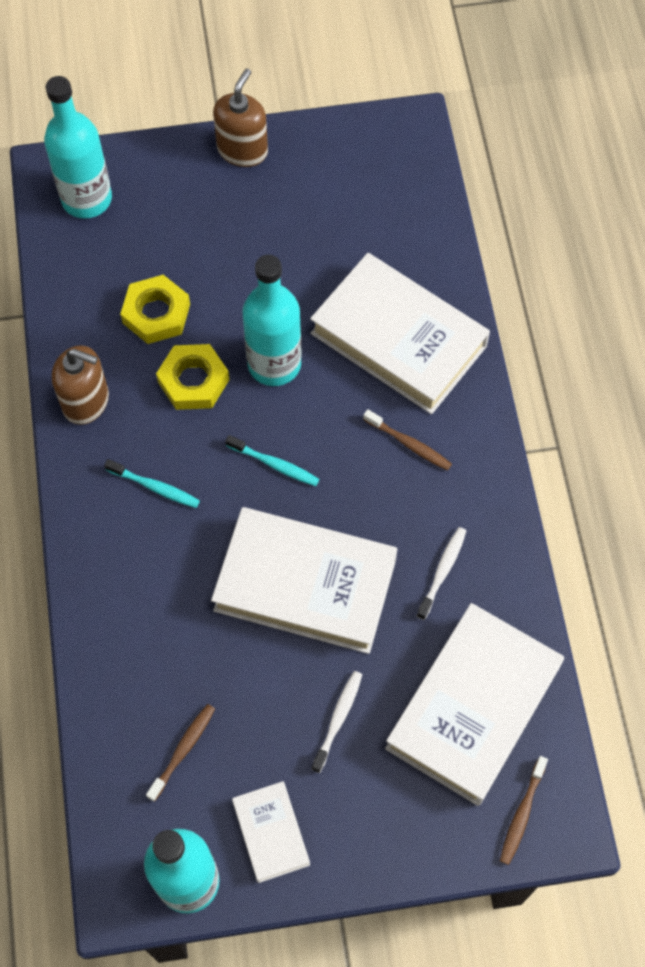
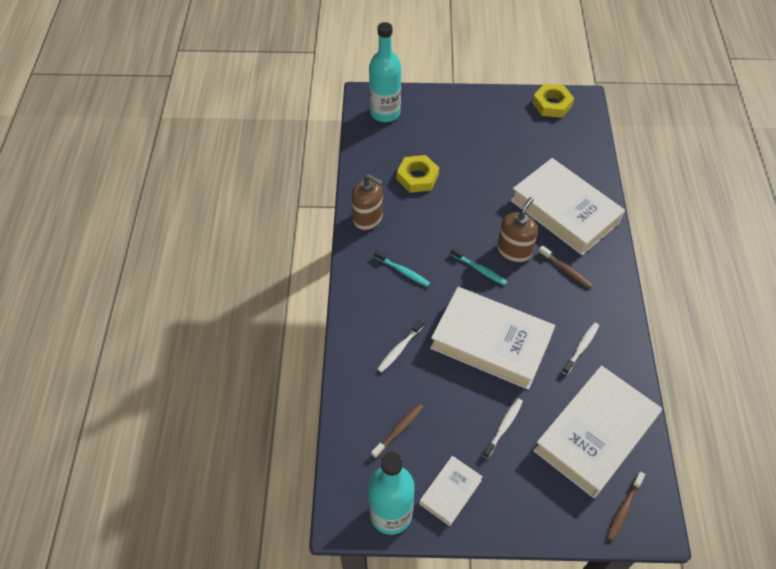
camera: 10 degrees right, 10 degrees down
(167, 619) = (400, 349): none -> white toothbrush
(193, 381) = (435, 216): yellow nut -> yellow nut (552, 104)
(242, 150) = (480, 100): brown soap dispenser -> brown soap dispenser (514, 251)
(271, 833) = (450, 492): white book -> white book turned 45 degrees clockwise
(274, 364) = (486, 214): turquoise bottle -> none

